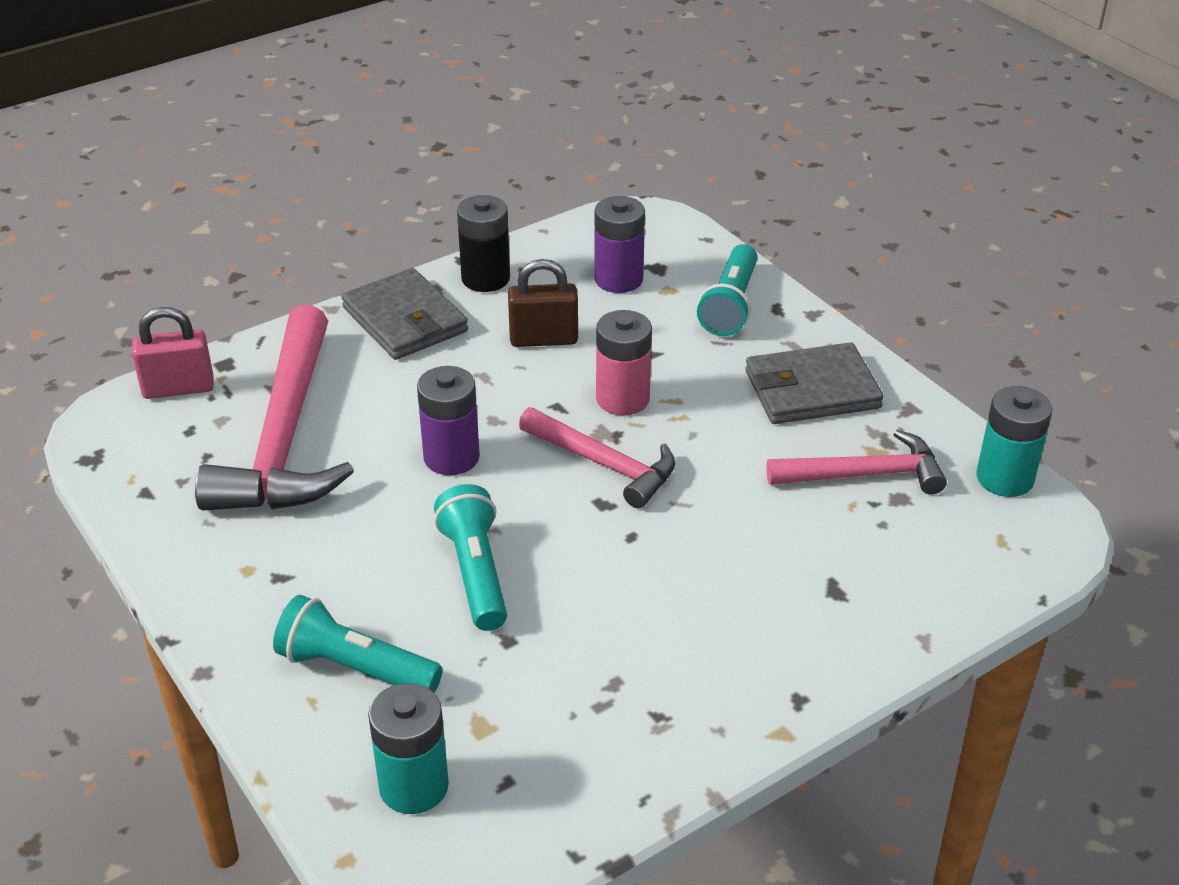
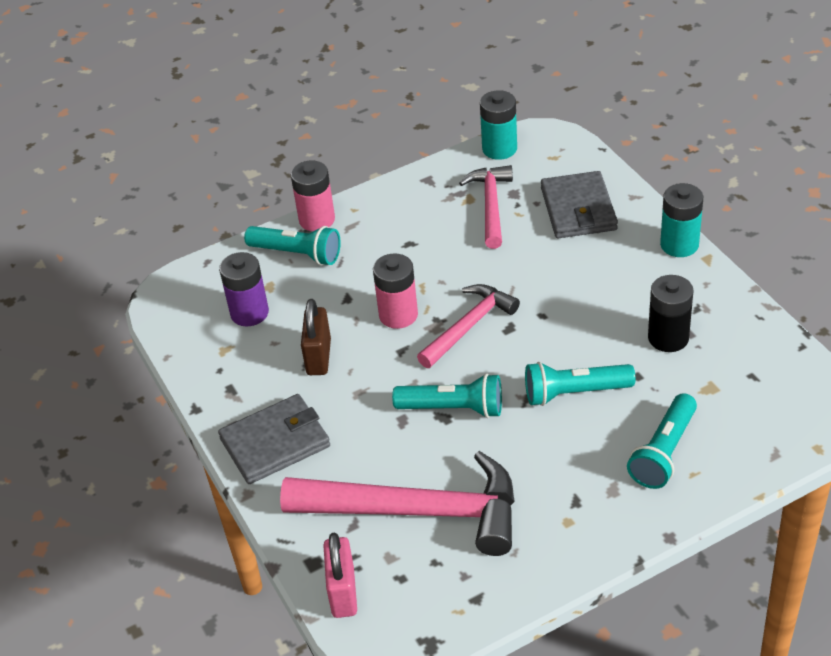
camera: 80 degrees left, 5 degrees up
(413, 786) = (760, 418): turquoise battery -> turquoise battery (679, 244)
(451, 457) = (453, 408): purple battery -> turquoise flashlight
(485, 278) = (228, 392): black battery -> black battery (668, 338)
(801, 315) = (317, 219): none -> pink battery
(811, 390) = (402, 221): grey wallet -> grey wallet (578, 209)

